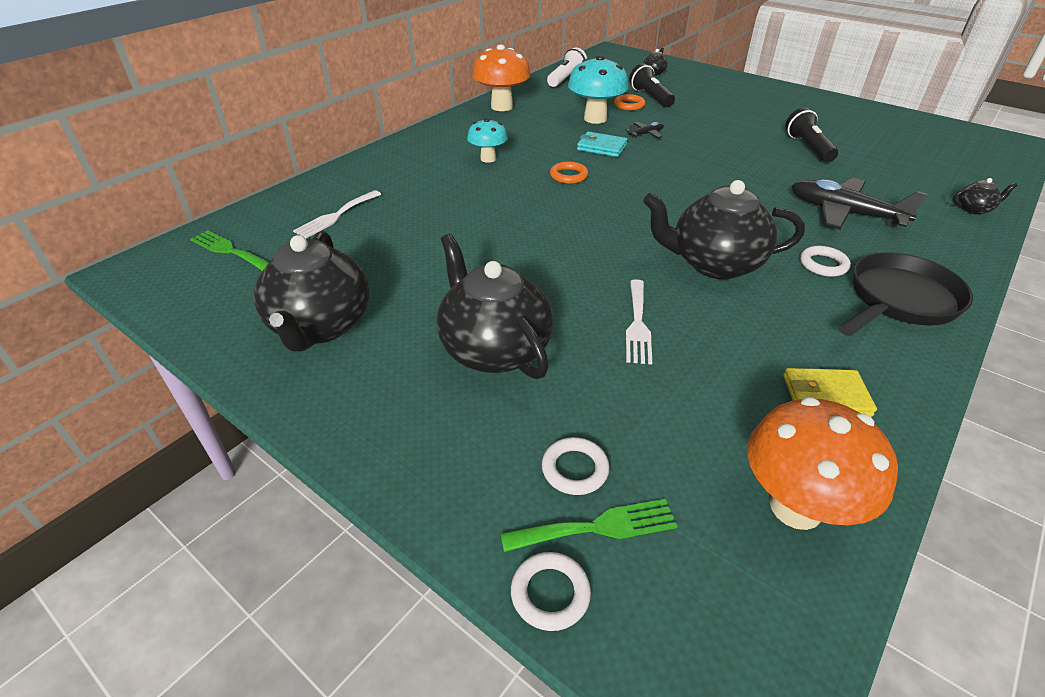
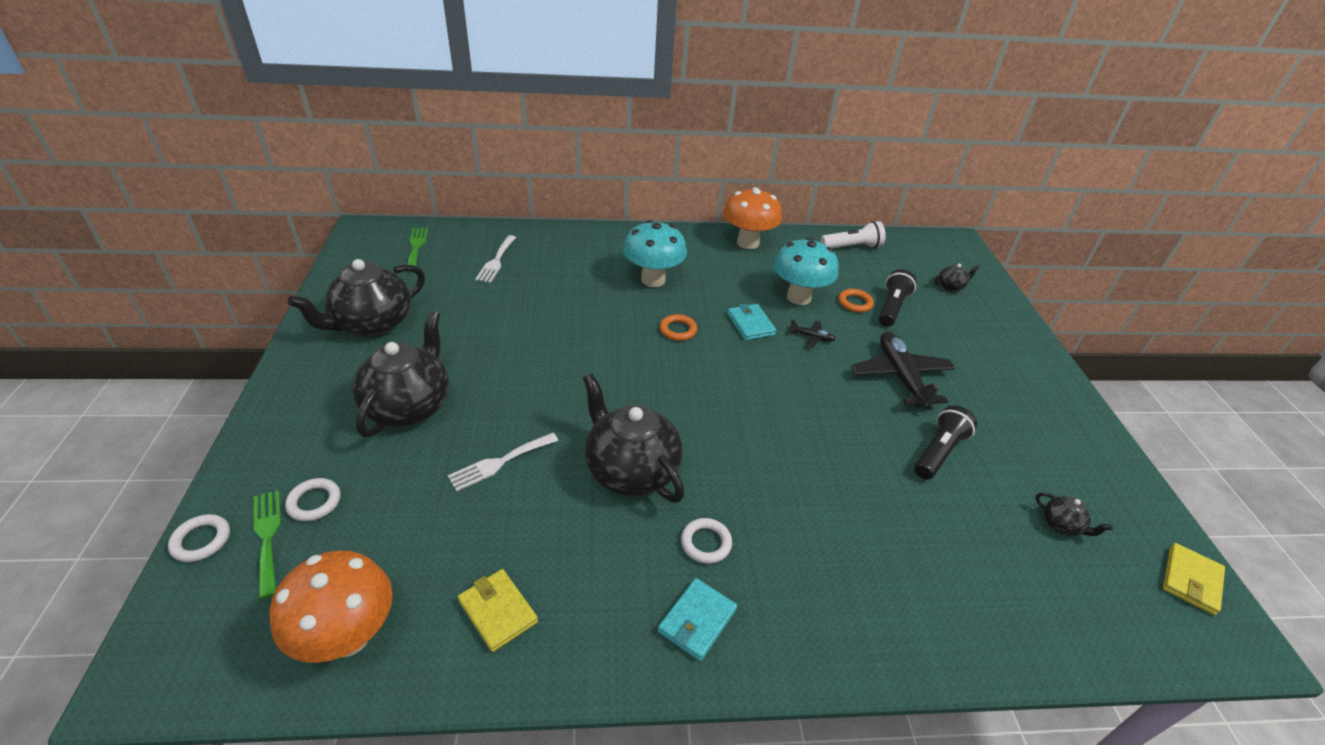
camera: 45 degrees right, 0 degrees up
(336, 216) = (496, 261): white fork -> white fork turned 75 degrees counterclockwise
(488, 159) = (653, 280): turquoise mushroom -> turquoise mushroom, size x1.65
(597, 527) = (267, 537): green fork -> green fork turned 150 degrees counterclockwise
(844, 213) = (825, 527): black plane -> black plane (900, 376)
(899, 300) = (697, 621): black pan -> turquoise wallet
(967, 133) = (1191, 580): none -> yellow wallet
(974, 209) = (974, 637): black teapot -> black teapot (1061, 525)

